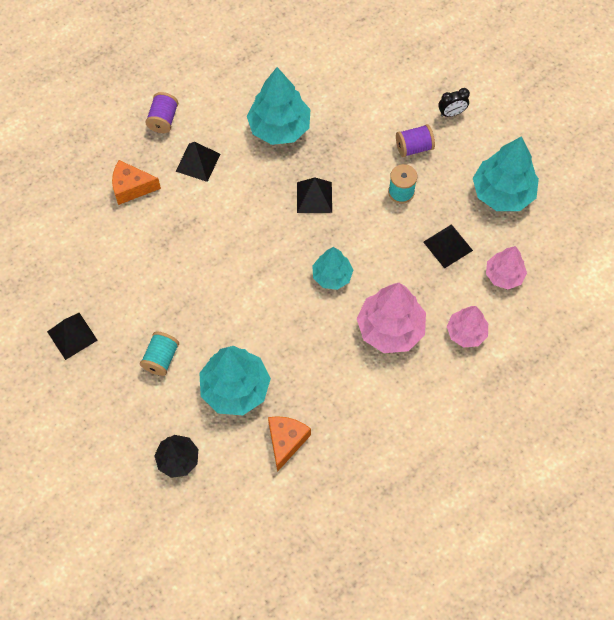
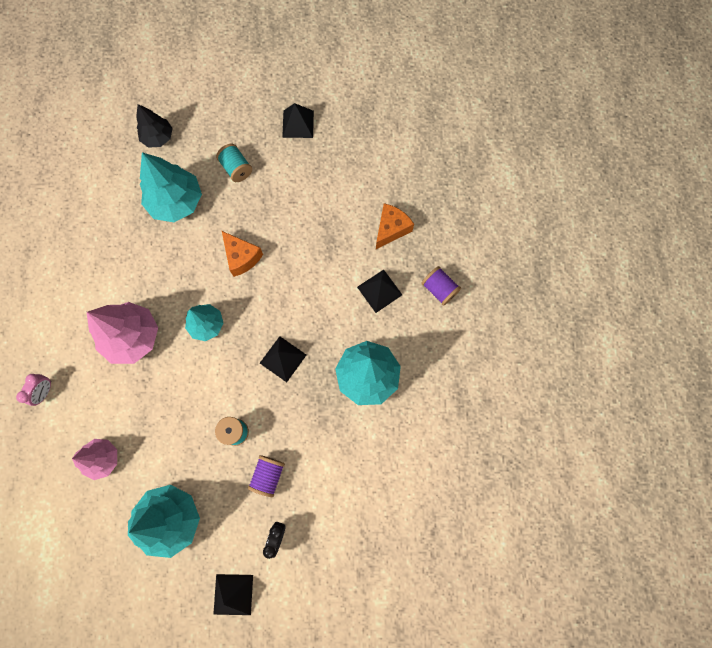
camera: 125 degrees right, 10 degrees up
(286, 441) = (113, 210): orange cheese -> orange cheese (242, 257)
(448, 246) = (161, 433): black pyramid -> black pyramid (233, 594)
(466, 332) = (84, 391): pink tree -> none
(493, 364) = (45, 392): none -> pink clock

